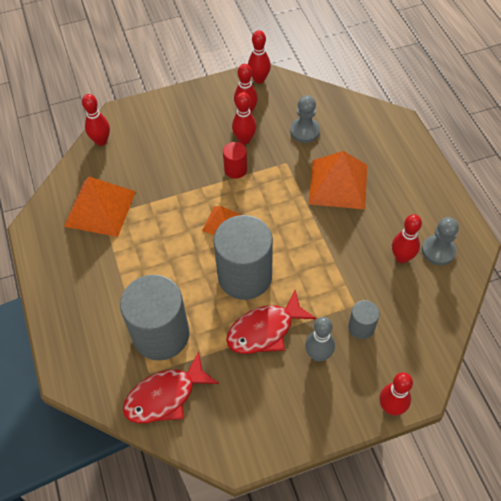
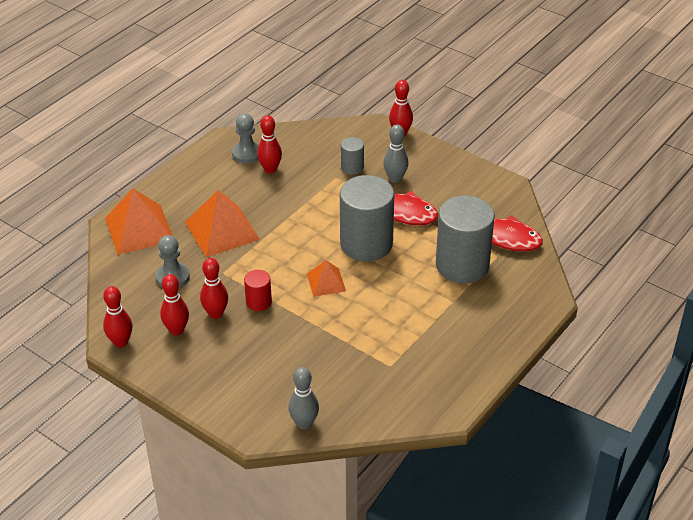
camera: 125 degrees left, 15 degrees down
(100, 208) = (384, 373): orange pyramid -> orange pyramid (139, 229)
(101, 141) = (304, 423): red bowling pin -> grey bowling pin

